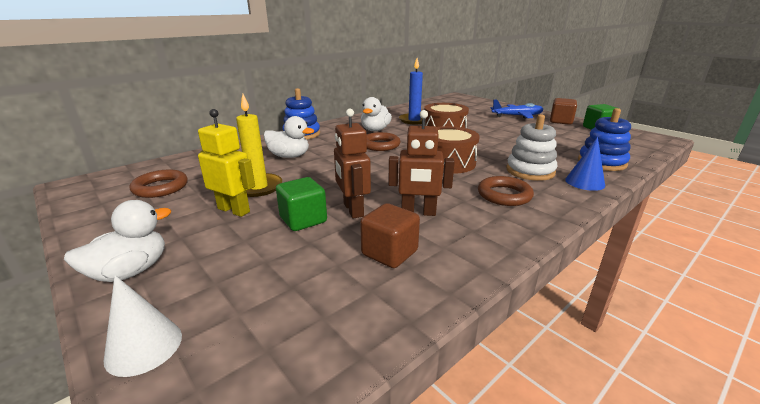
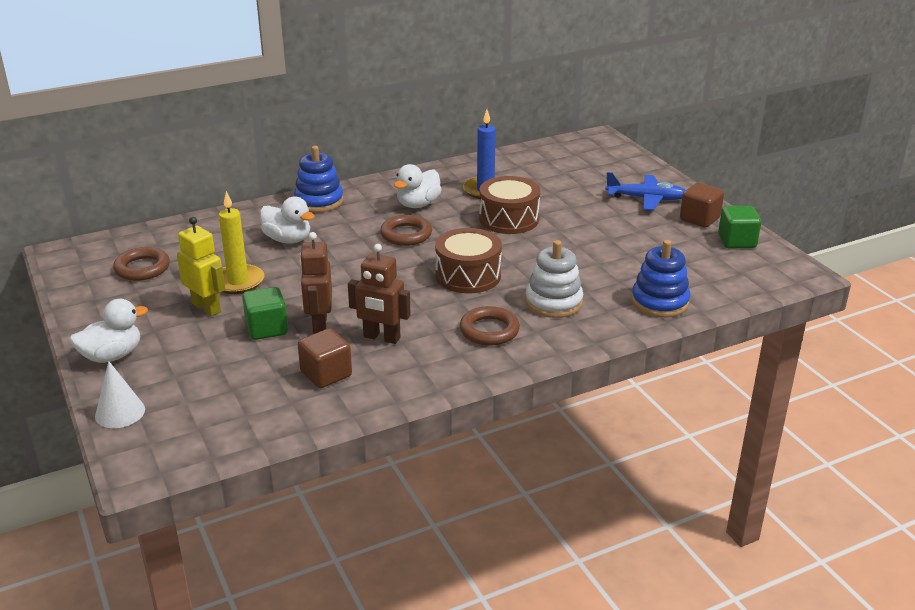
camera: 15 degrees right, 5 degrees up
(584, 182) = (600, 327): blue cone -> none

